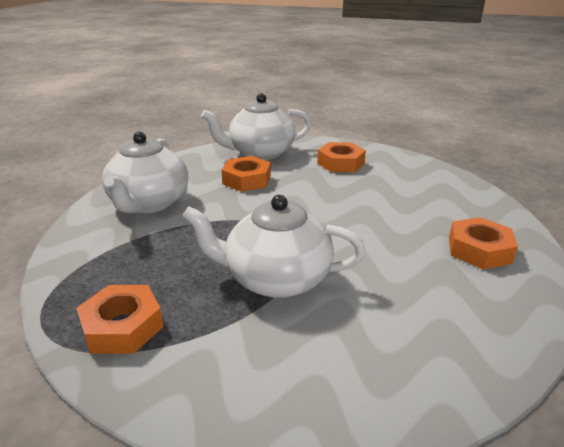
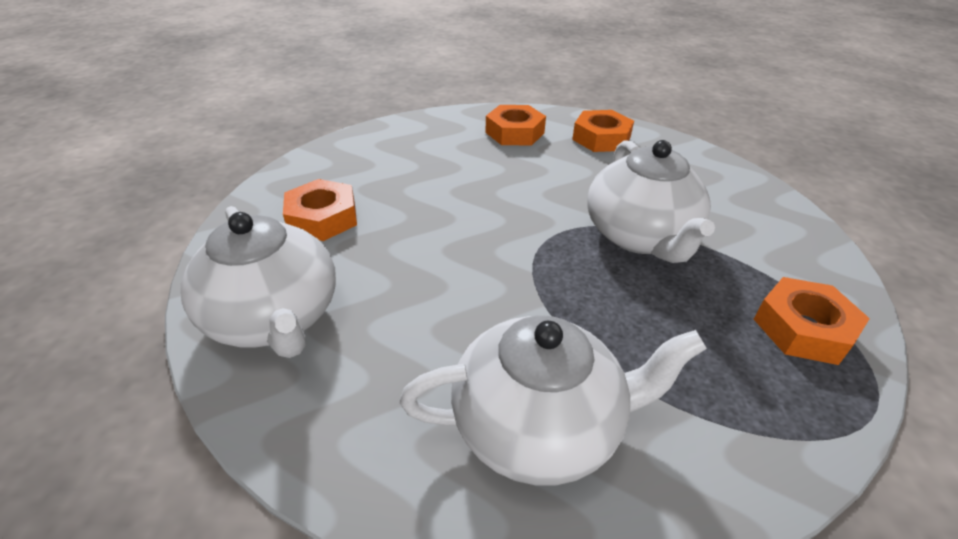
camera: 105 degrees left, 10 degrees up
(247, 180) = (404, 310): orange nut -> orange nut (601, 138)

